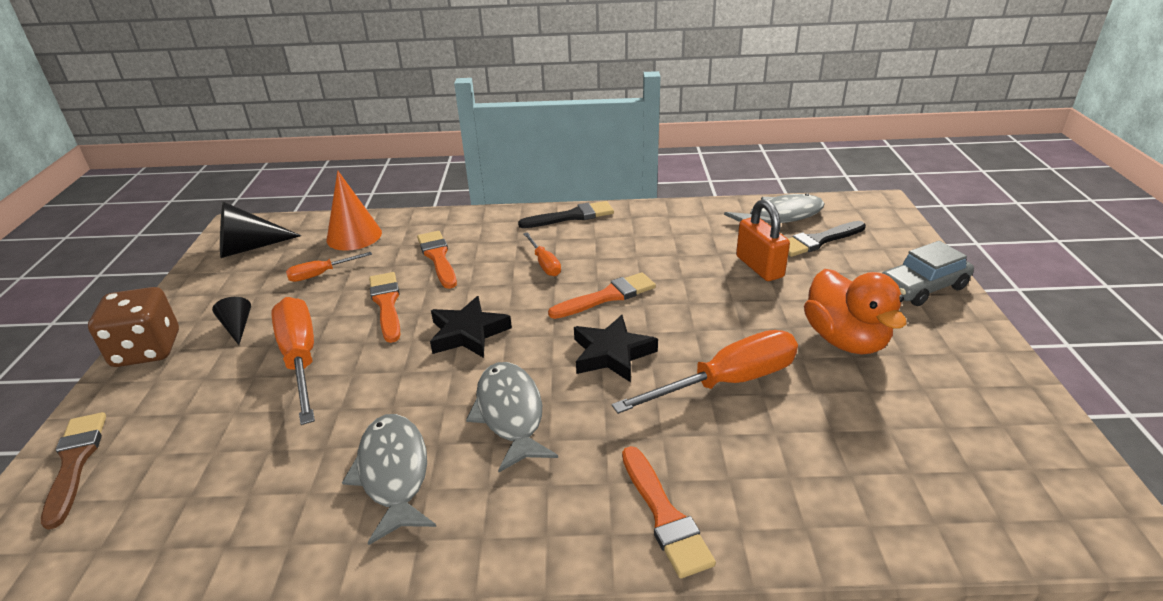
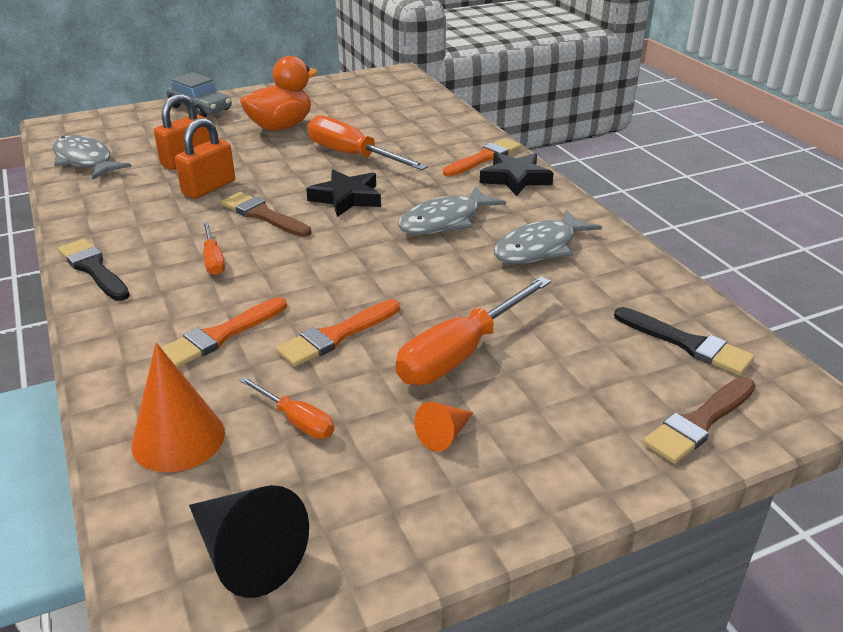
camera: 115 degrees left, 0 degrees up
(147, 350) = (537, 494): brown dice -> none
(237, 327) = (444, 435): black cone -> orange cone
(468, 333) = (358, 268): black star -> black star (515, 178)
(544, 264) = (213, 260): orange screwdriver -> orange screwdriver turned 120 degrees clockwise
(607, 296) = (263, 215): orange brush -> brown brush
(686, 273) = (209, 188): none -> orange padlock
(818, 241) = (133, 143): black brush -> black brush (687, 344)

